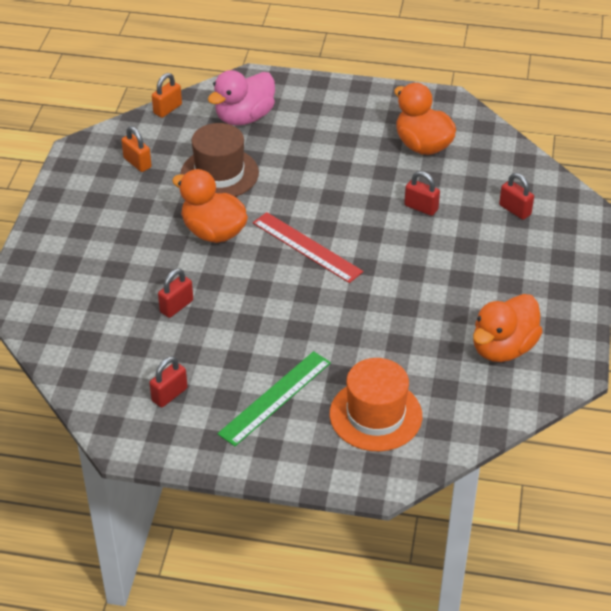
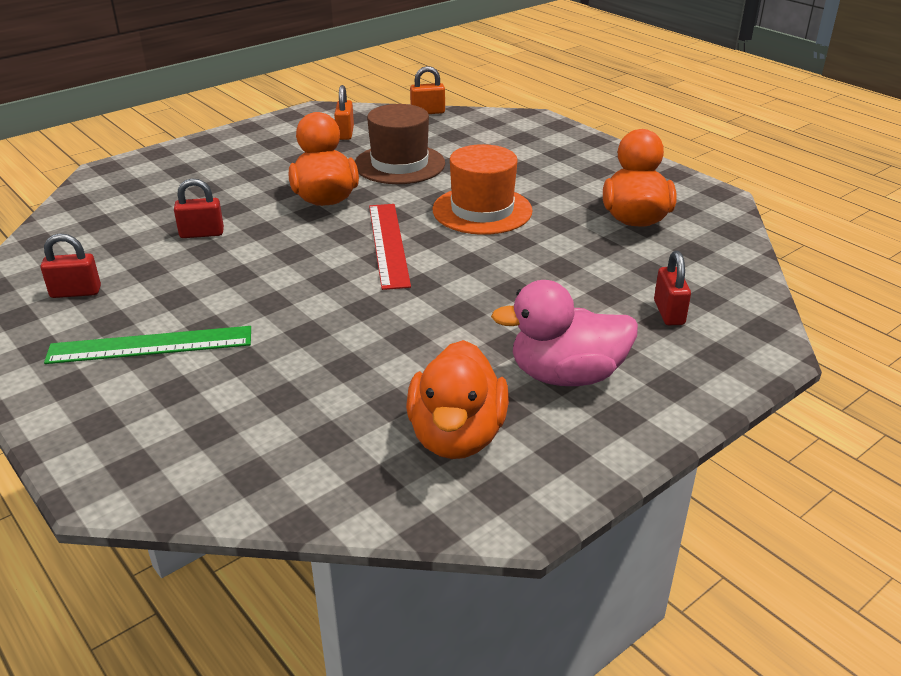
camera: 40 degrees right, 10 degrees down
(244, 117) = (485, 138): pink duck -> pink duck (566, 375)
(375, 415) = (211, 418): orange hat -> orange hat (482, 210)
(421, 207) = (557, 264): red padlock -> none
(503, 348) = (457, 436): orange duck -> orange duck turned 75 degrees counterclockwise

